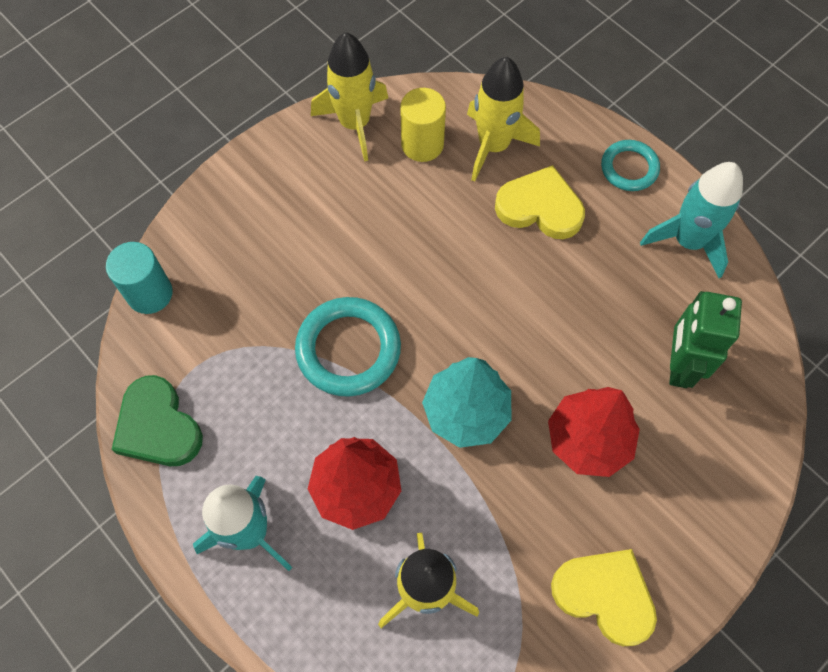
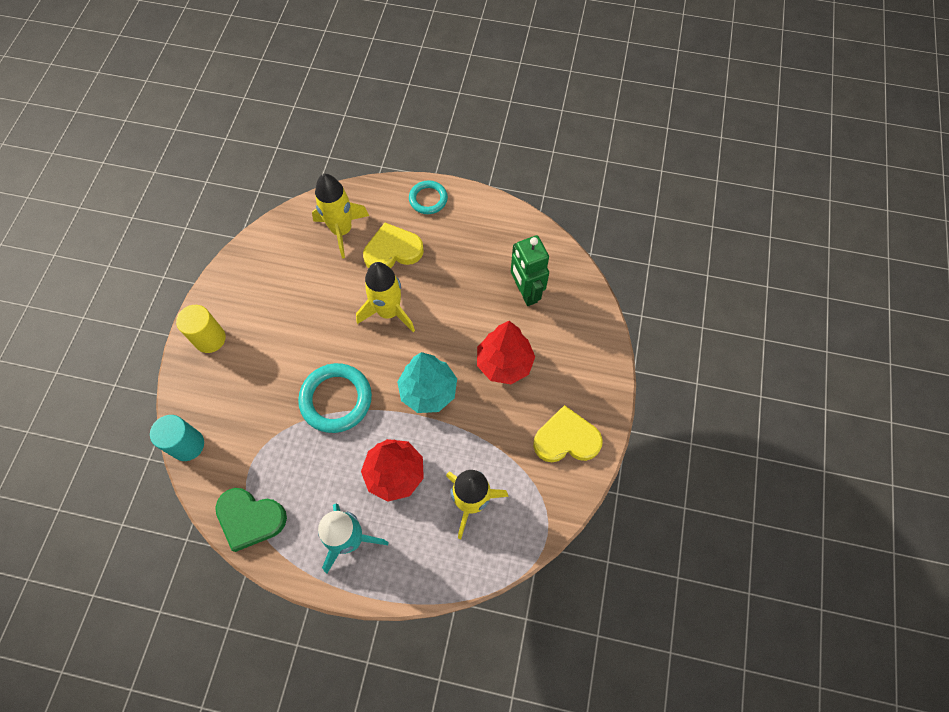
camera: 35 degrees left, 0 degrees up
(354, 123) = (247, 265): yellow rocket -> yellow rocket (389, 312)
(422, 144) = (298, 254): yellow cylinder -> yellow cylinder (210, 339)
(688, 241) = (486, 221): turquoise rocket -> none

